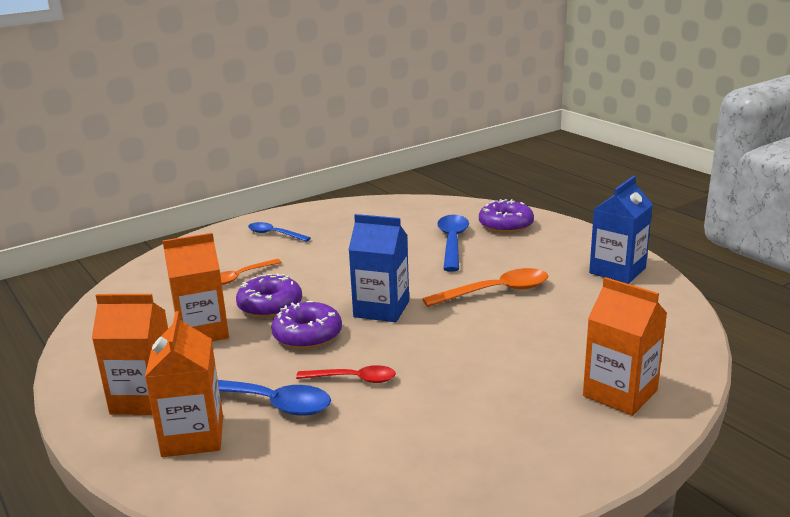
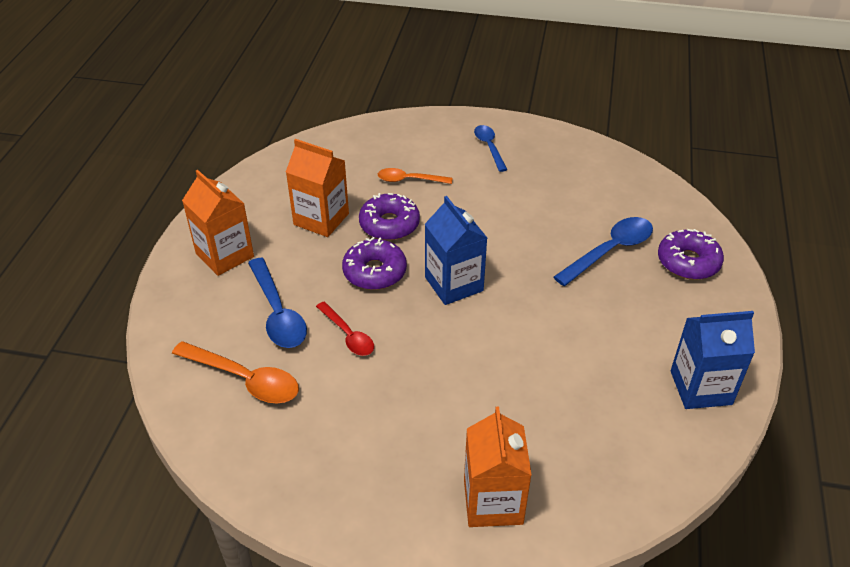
camera: 45 degrees right, 20 degrees up
(193, 436) = (212, 307): orange carton -> none
(495, 292) = (560, 331): orange spoon -> orange spoon (245, 379)

